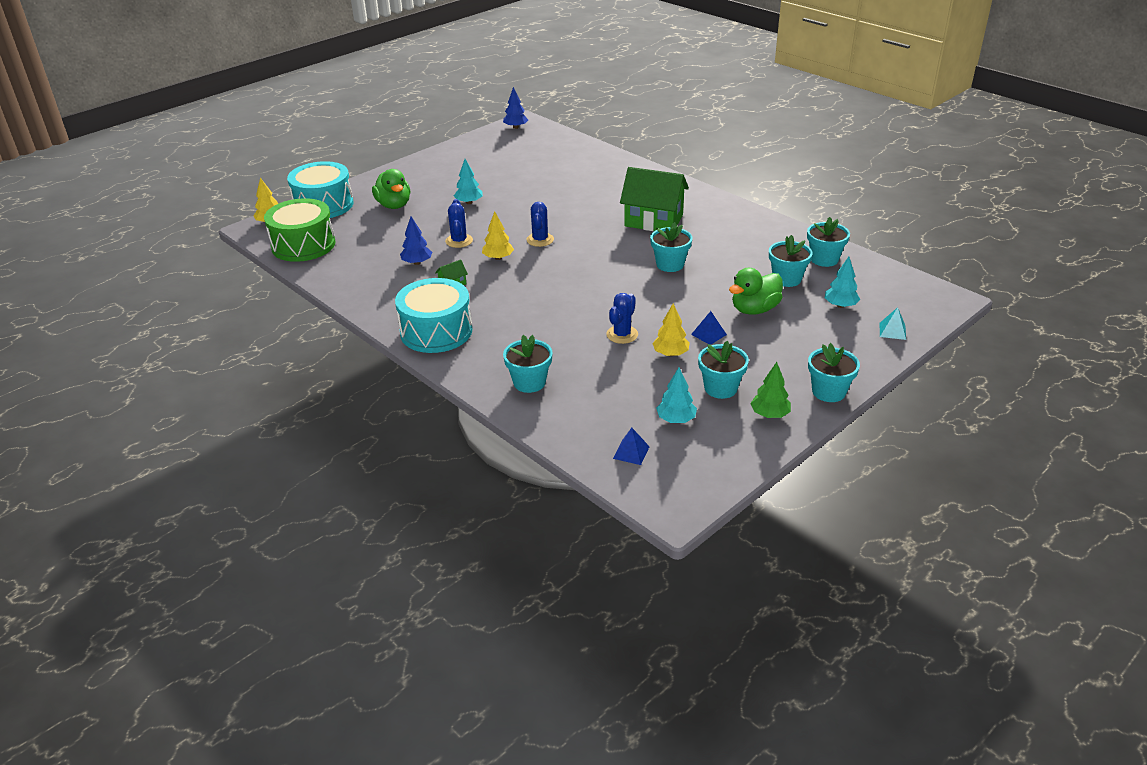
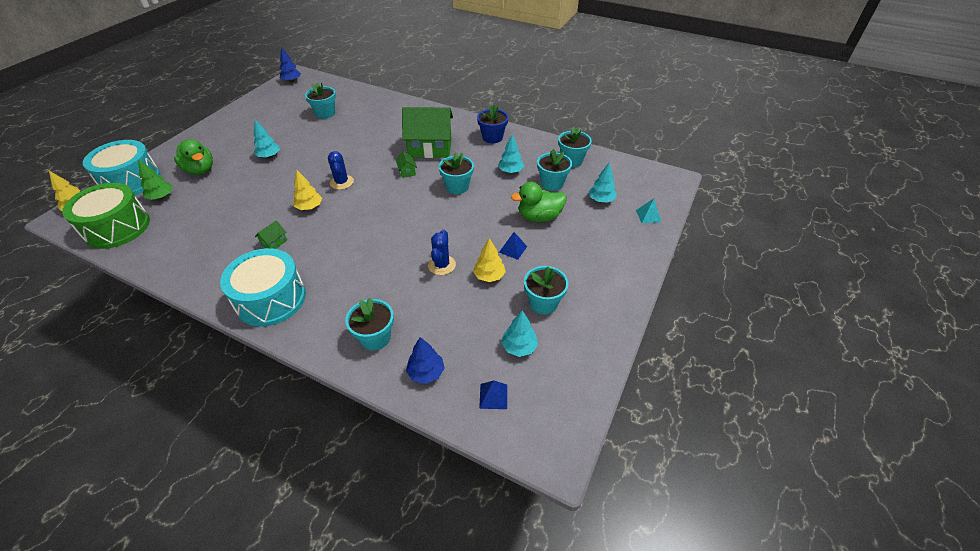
camera: 20 degrees left, 10 degrees up
(417, 263) = (235, 226): blue tree -> blue tree (426, 372)
(459, 241) = (269, 196): blue cactus -> none
(617, 240) = (407, 171): none -> green house
(734, 220) = (492, 137): none -> blue flower pot
(741, 259) = (510, 171): none -> turquoise tree
(754, 309) = (539, 217): green duck -> green duck turned 45 degrees clockwise
(770, 414) = (593, 321): green tree -> green tree (161, 197)
(828, 392) = (628, 286): turquoise flower pot -> turquoise flower pot (325, 113)

